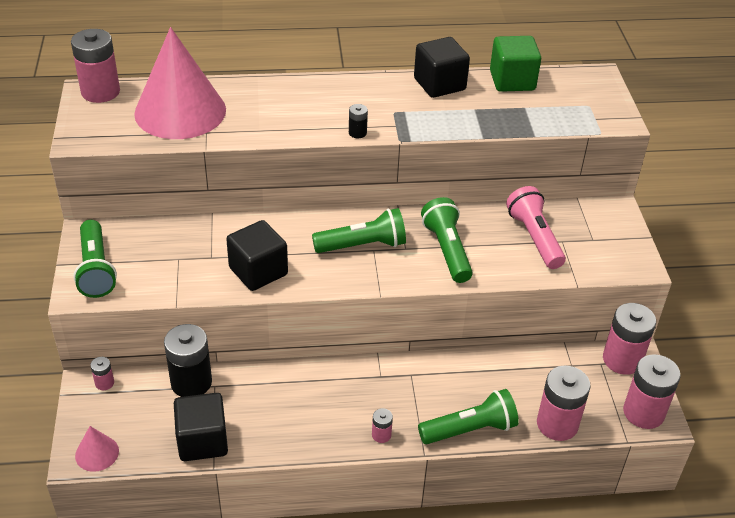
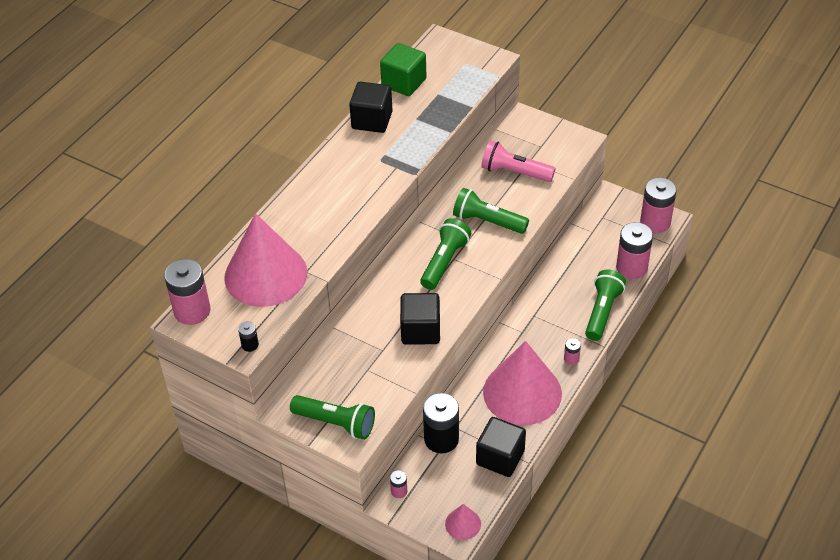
camera: 50 degrees left, 5 degrees up
(301, 416) = (522, 392): none -> pink cone
(357, 133) = (385, 191): black battery -> black battery (250, 345)
(622, 360) = (608, 205): pink battery -> none

